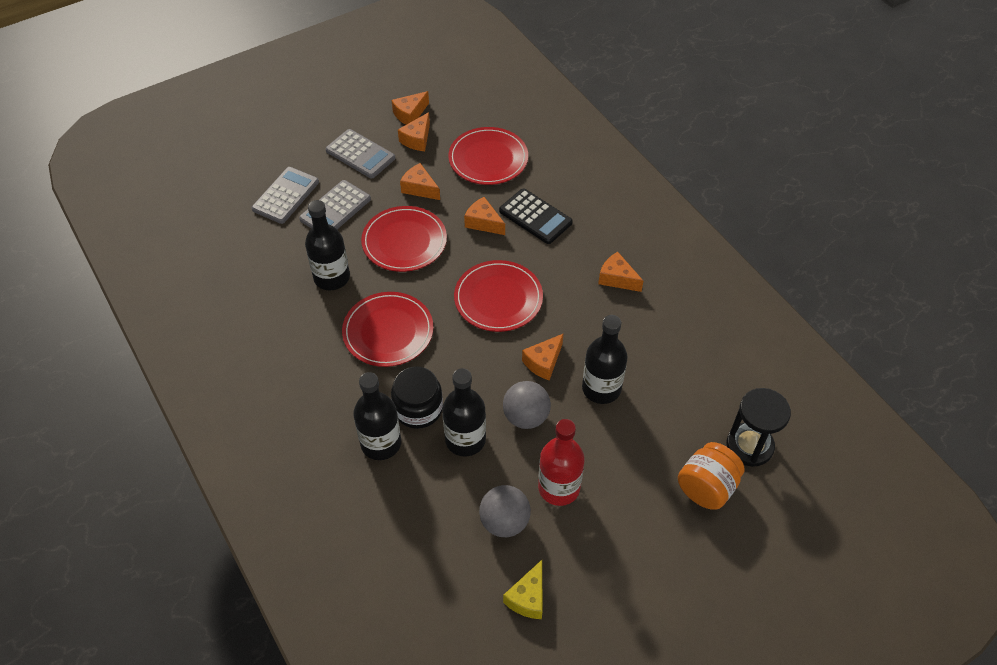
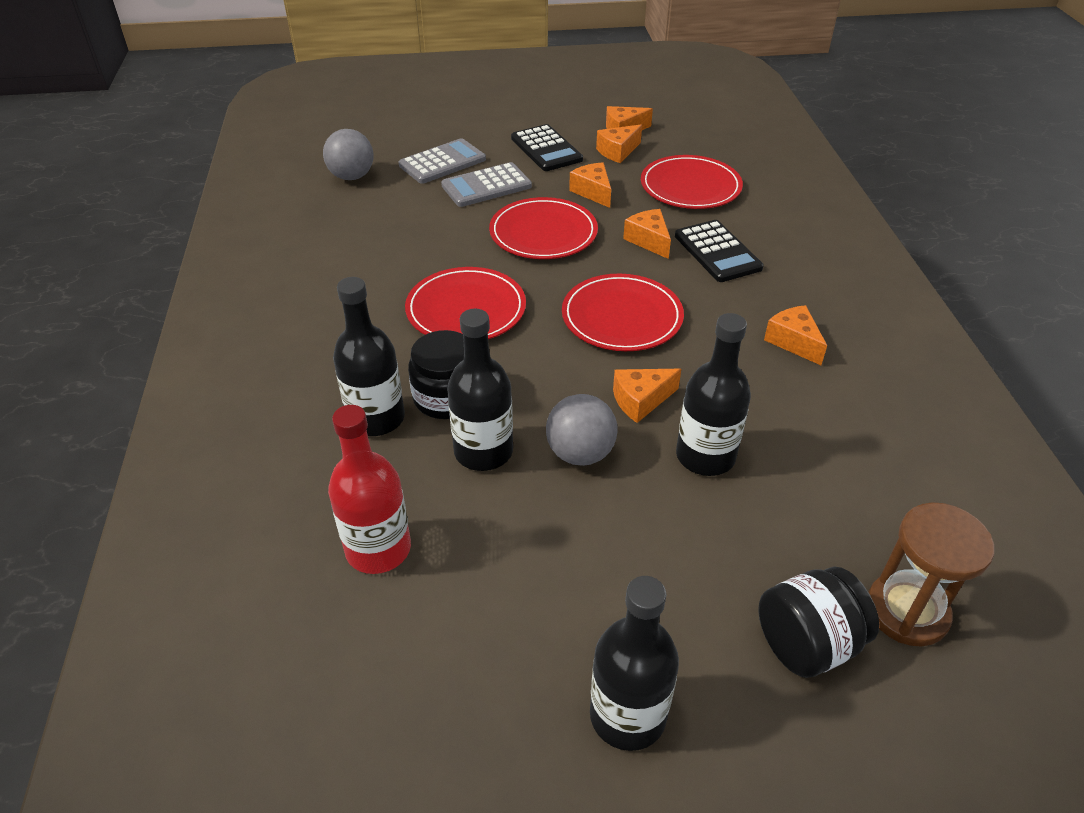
camera: 25 degrees right, 10 degrees down
(332, 277) = (439, 242): black bottle -> black bottle (627, 715)
(360, 154) = (546, 149): grey calculator -> black calculator
(504, 522) = (472, 569): grey ball -> grey ball (352, 176)
(528, 598) = (442, 686): yellow cheese -> none
(559, 488) = (575, 556): red bottle -> red bottle (378, 549)
(706, 487) = (807, 643): orange jar -> black jar
(749, 446) = (907, 611): black hourglass -> brown hourglass

